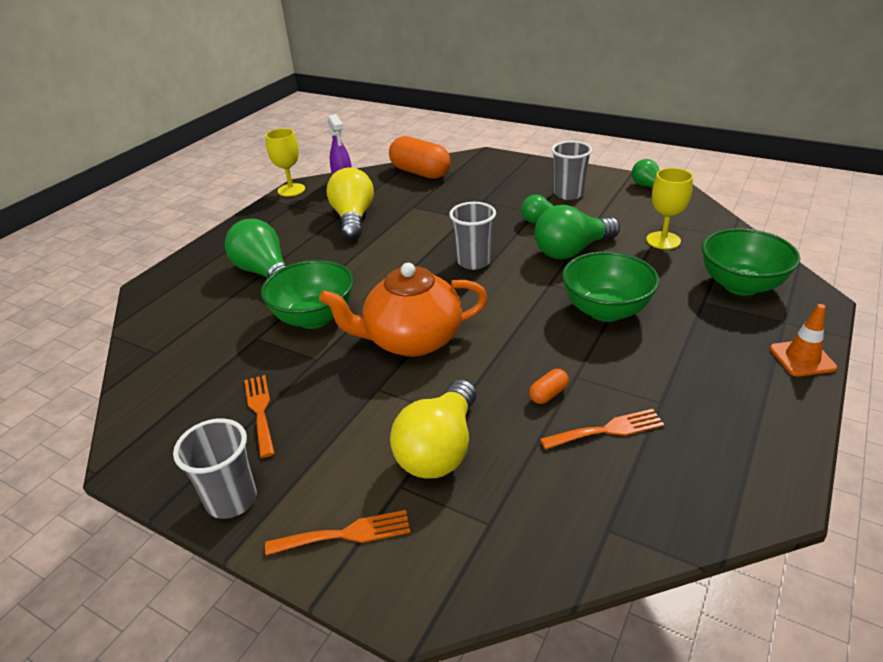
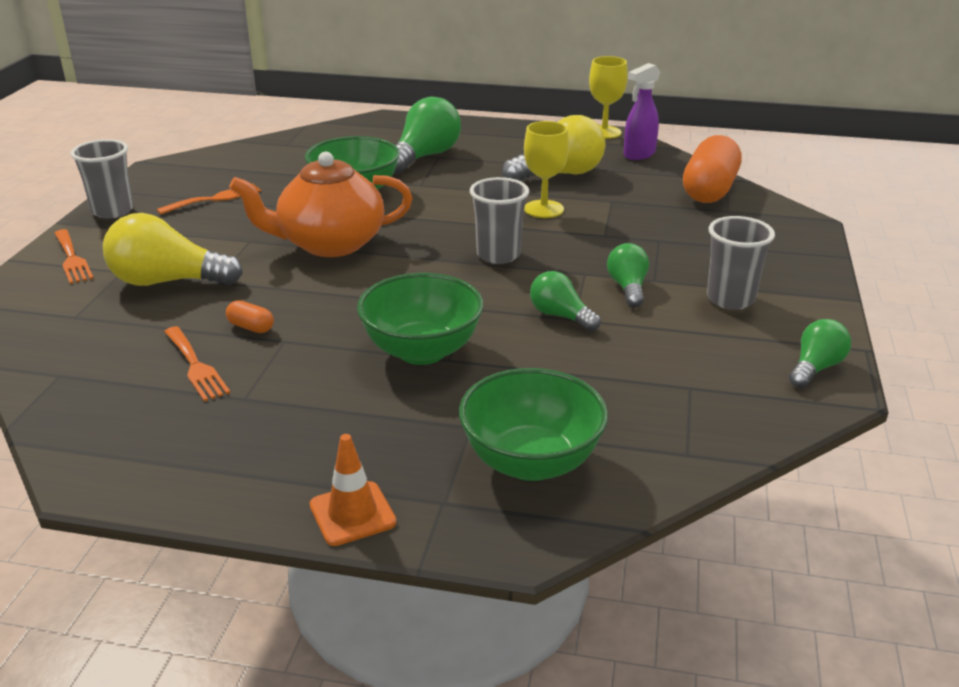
camera: 70 degrees right, 5 degrees down
(412, 340) = (330, 244): orange teapot -> orange teapot turned 75 degrees counterclockwise
(572, 250) = (560, 316): green light bulb -> green light bulb, size x0.58
(663, 240) = (633, 388): yellow goblet -> yellow goblet (543, 209)

